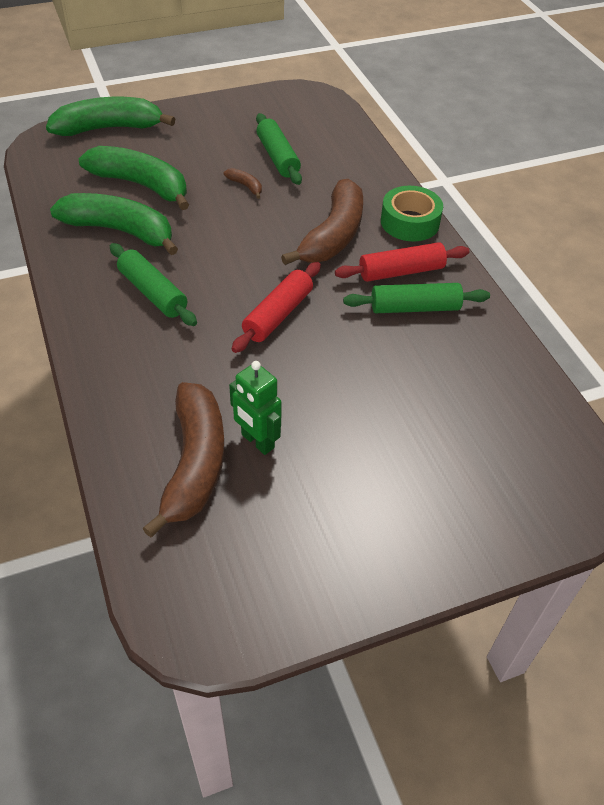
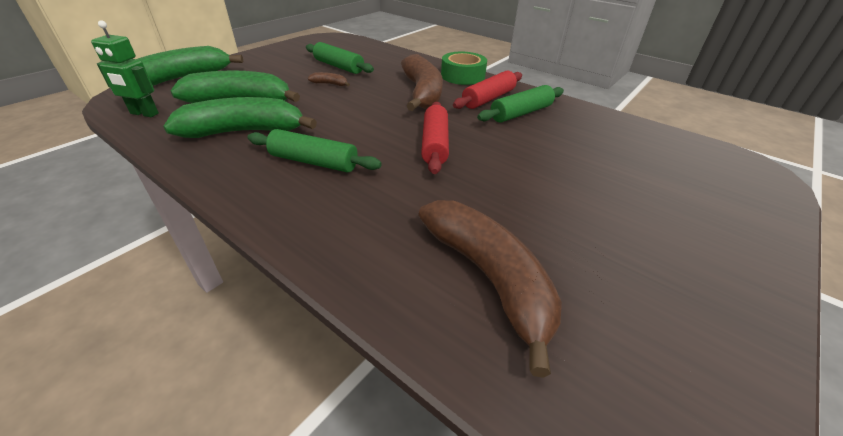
camera: 30 degrees left, 10 degrees down
(257, 441) = (520, 234): green robot -> green robot (144, 114)

